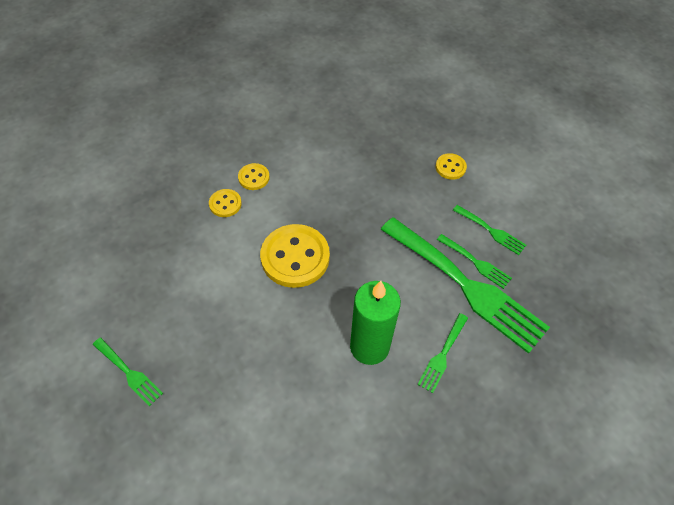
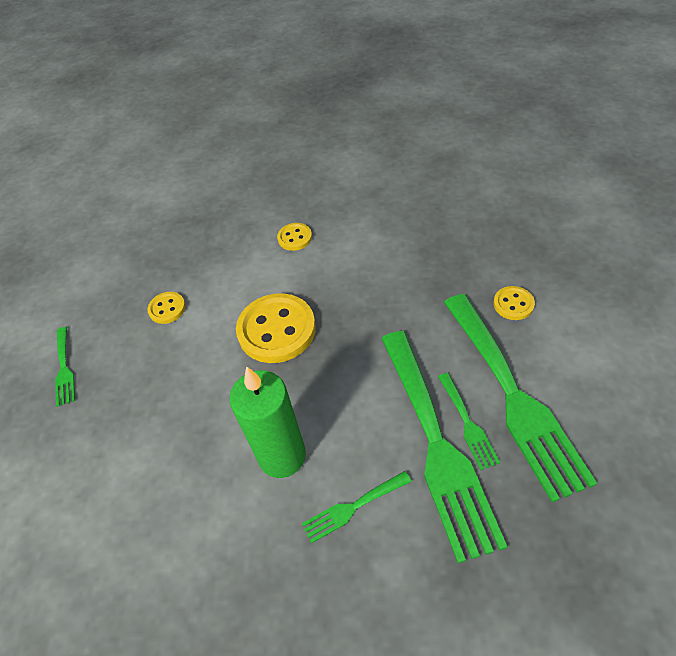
camera: 40 degrees right, 5 degrees down
(225, 204) = (251, 253): yellow button -> yellow button (167, 309)
(491, 231) = (513, 396): green fork -> green fork, size x2.26

